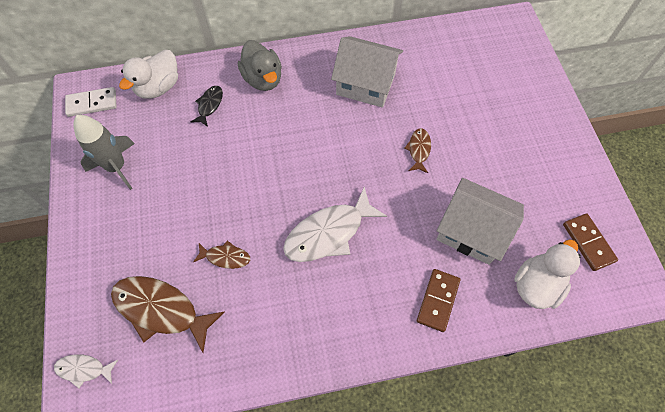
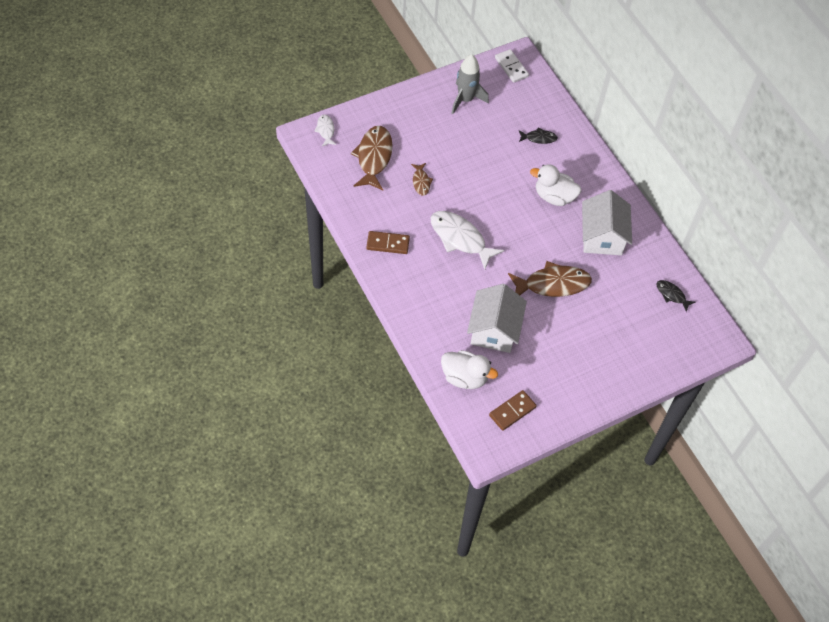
camera: 70 degrees right, 5 degrees down
(158, 87) = (542, 102): white duck -> white duck (554, 196)
(263, 79) = (577, 165): grey duck -> none
(419, 150) = (553, 284): brown fish -> brown fish, size x1.96
(437, 300) = (432, 315): brown domino -> brown domino (388, 243)
(454, 46) = (672, 295): none -> black fish

